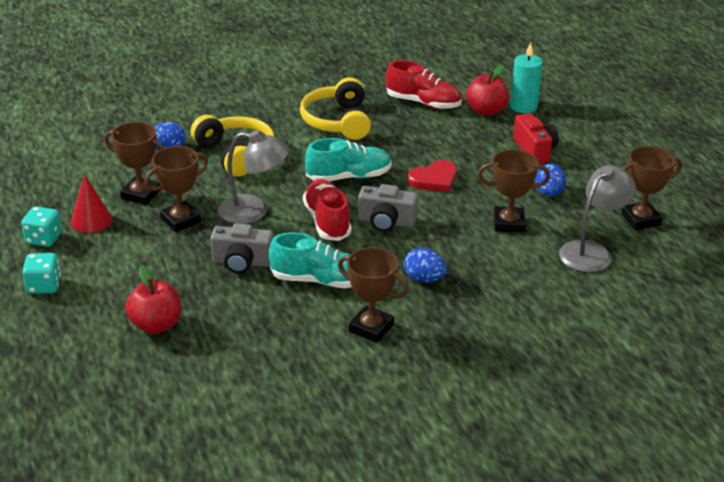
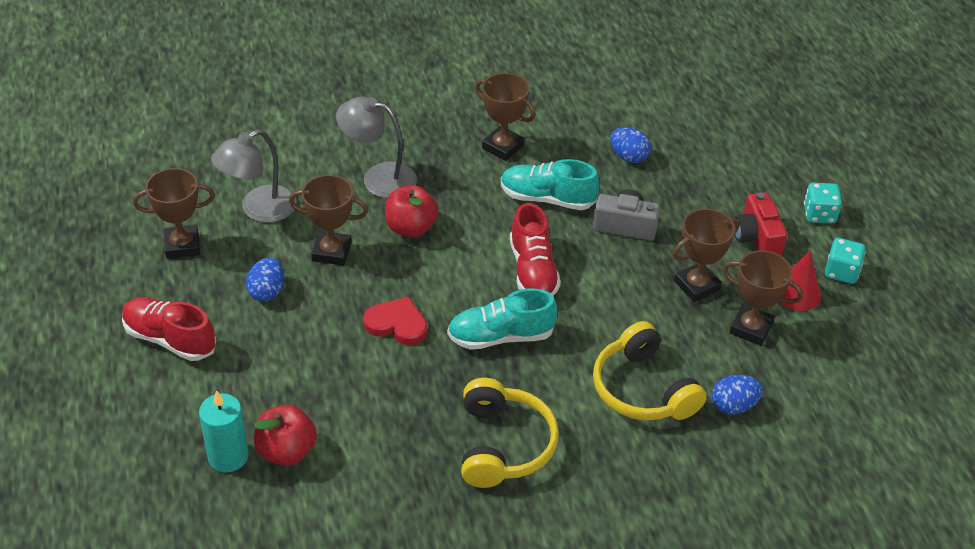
camera: 175 degrees left, 10 degrees up
(156, 325) = (700, 165): red apple -> red apple (410, 228)
(253, 211) = (616, 292): grey lamp -> grey lamp (378, 178)
(386, 222) = (467, 265): grey camera -> none
(423, 103) = (372, 477): red shoe -> red shoe (170, 339)
(424, 279) = (442, 192): blue egg -> blue egg (628, 157)
(434, 179) = (397, 324): red heart -> red heart turned 45 degrees clockwise
(534, 150) = (251, 365): red camera -> red camera (756, 238)

